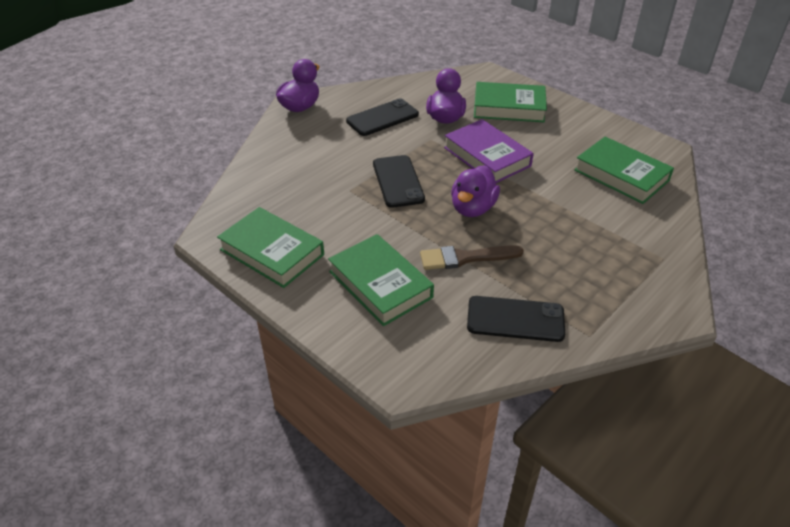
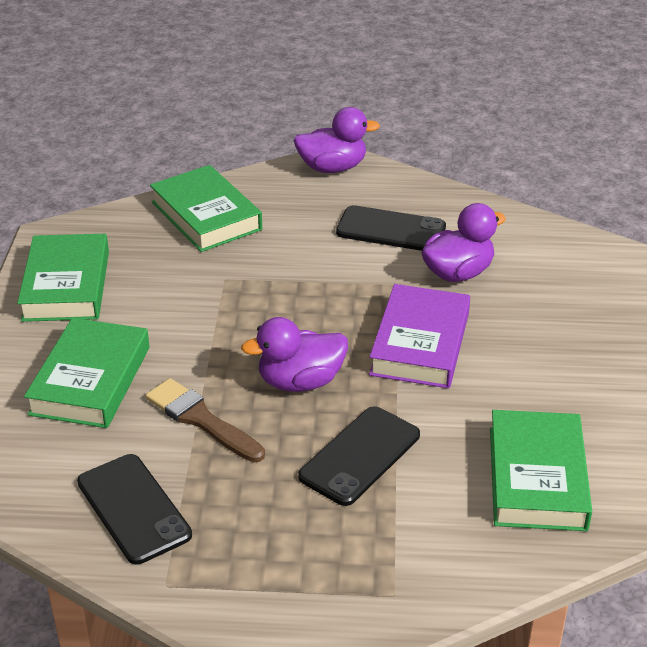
camera: 50 degrees right, 5 degrees down
(398, 181) = (282, 303): black phone -> black phone (360, 456)
(509, 107) = (557, 310): green book -> green book (206, 215)

